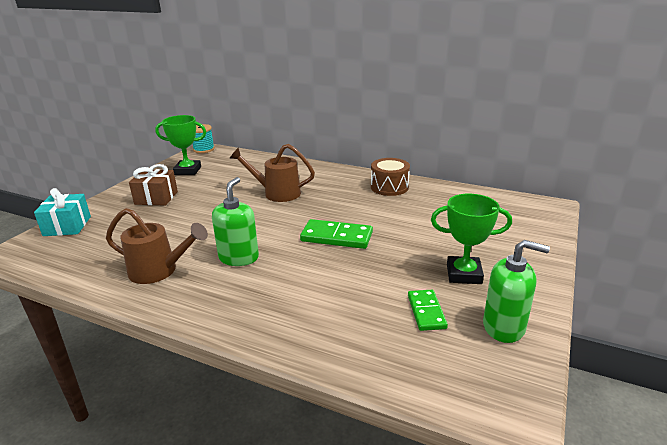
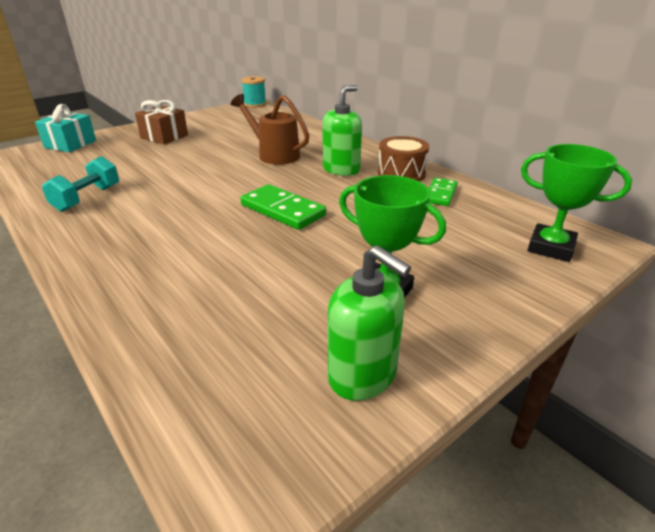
camera: 25 degrees right, 5 degrees up
(159, 271) = (87, 198): brown watering can -> turquoise dumbbell
(187, 171) = (218, 119): green trophy -> green trophy (550, 247)
(239, 257) = (166, 205): green soap dispenser -> green soap dispenser (341, 169)
(426, 312) = (286, 320): green domino -> green domino (440, 194)

